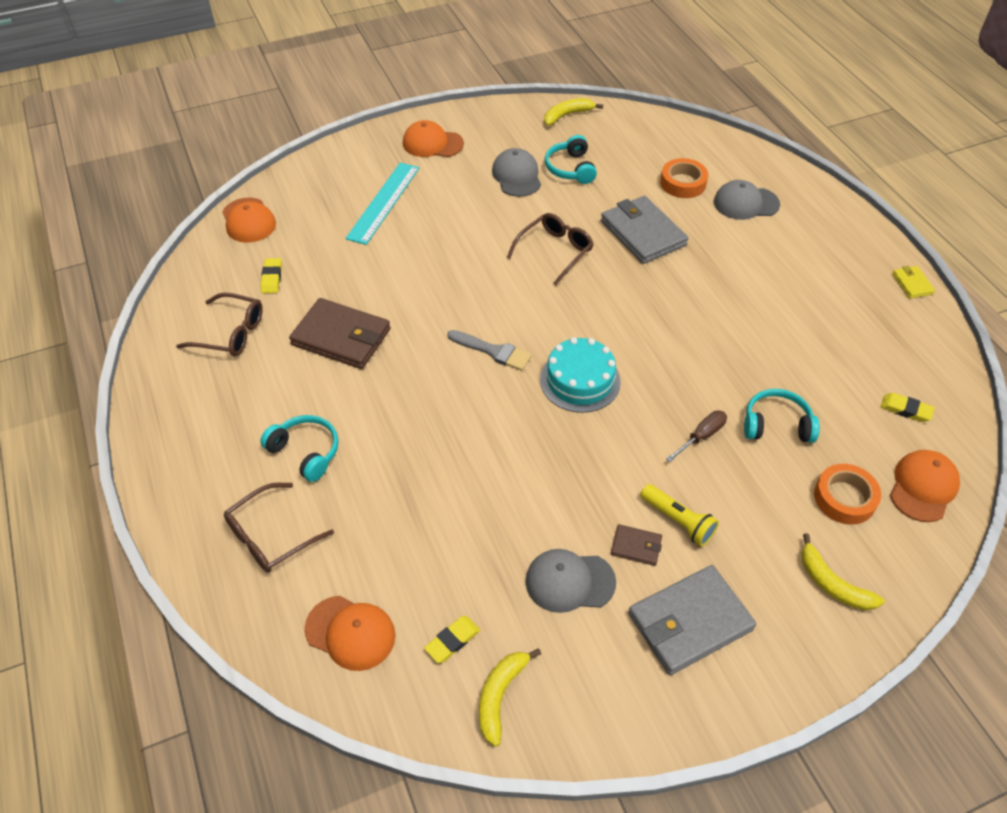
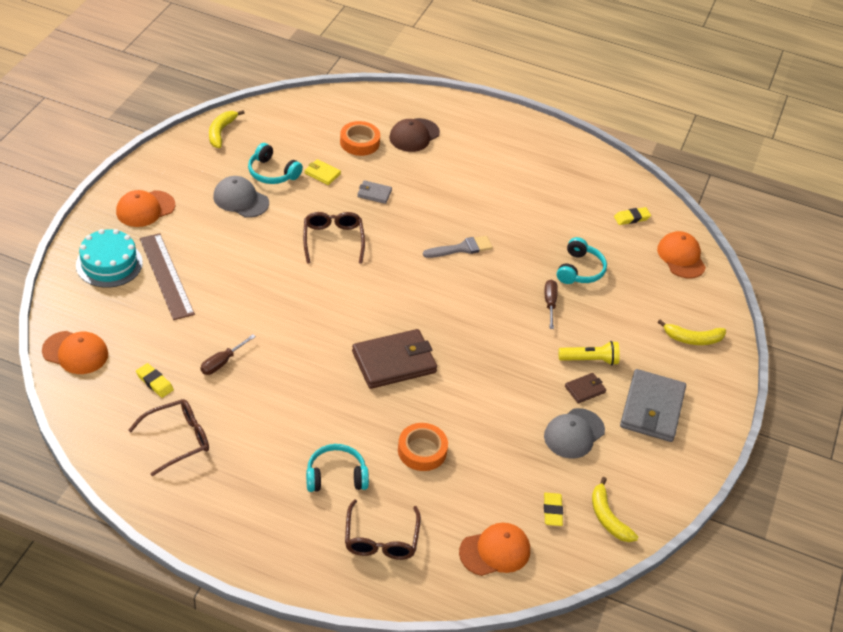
camera: 50 degrees left, 5 degrees down
(339, 295) = (222, 362): none -> brown screwdriver
(341, 337) = (262, 389): brown wallet -> brown wallet (394, 362)
(383, 202) = (166, 276): turquoise ruler -> brown ruler
(493, 351) = (374, 332): grey brush -> grey brush (461, 248)
(580, 380) = (447, 315): turquoise cake -> turquoise cake (109, 264)
(643, 233) = (374, 193): grey wallet -> grey wallet, size x0.47
(745, 203) = (414, 135): grey cap -> brown cap
(776, 425) = (580, 270): turquoise headphones -> turquoise headphones turned 150 degrees clockwise
(844, 498) = (653, 289): orange tape -> orange tape (422, 450)
(912, 284) = (560, 137): yellow wallet -> yellow wallet (322, 173)

